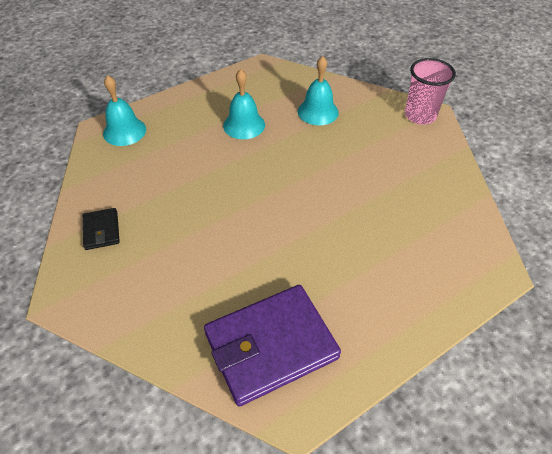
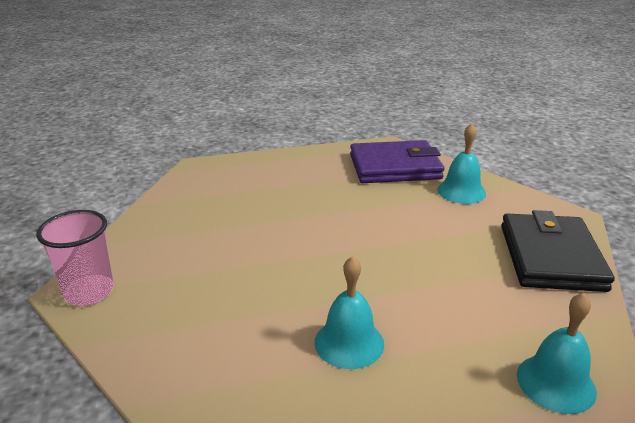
camera: 160 degrees left, 20 degrees down
(101, 230) = (550, 257): black wallet -> black wallet, size x2.18
(318, 112) = (222, 335): turquoise bell -> turquoise bell (461, 191)

